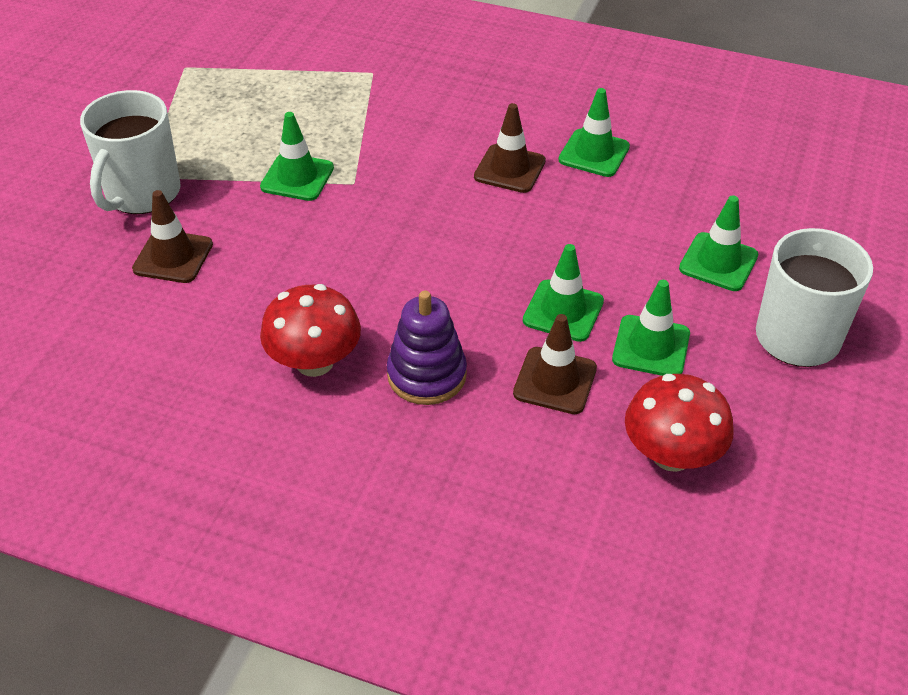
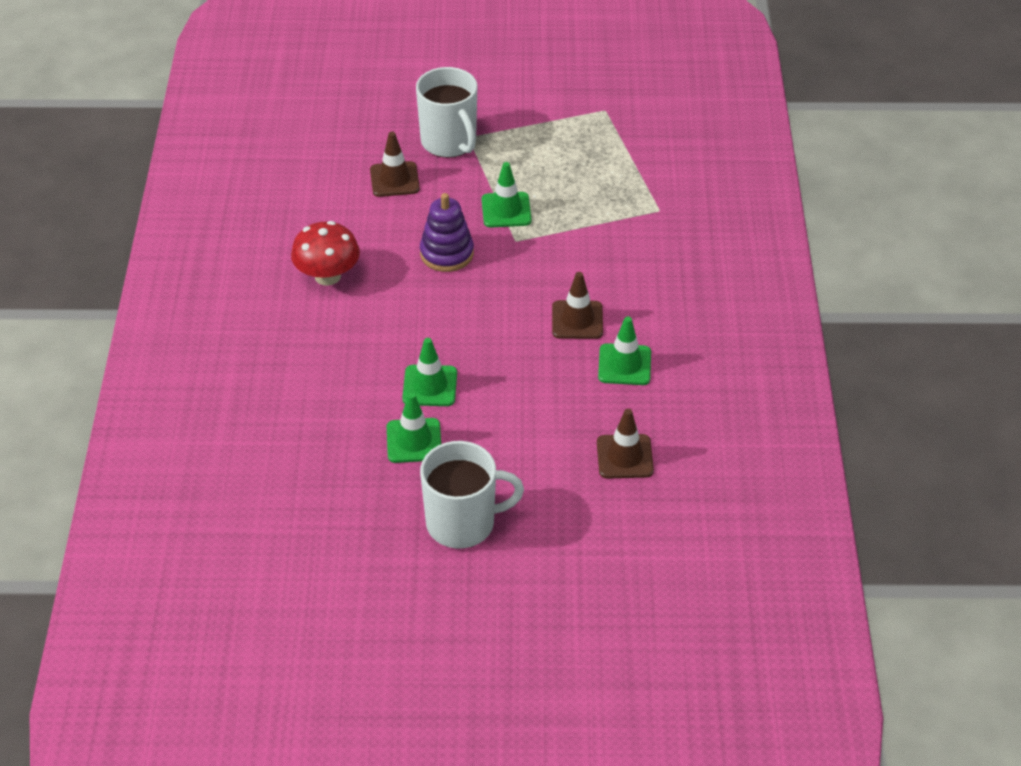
camera: 70 degrees right, 0 degrees up
(141, 194) = (449, 142): white mug -> white mug turned 120 degrees counterclockwise
(427, 375) = (338, 332): purple stacking toy -> purple stacking toy (447, 253)
(555, 381) = (359, 396): brown traffic cone -> brown traffic cone (624, 457)
(671, 455) = (315, 470): red mushroom -> none
(718, 262) = (525, 464): green traffic cone -> none

